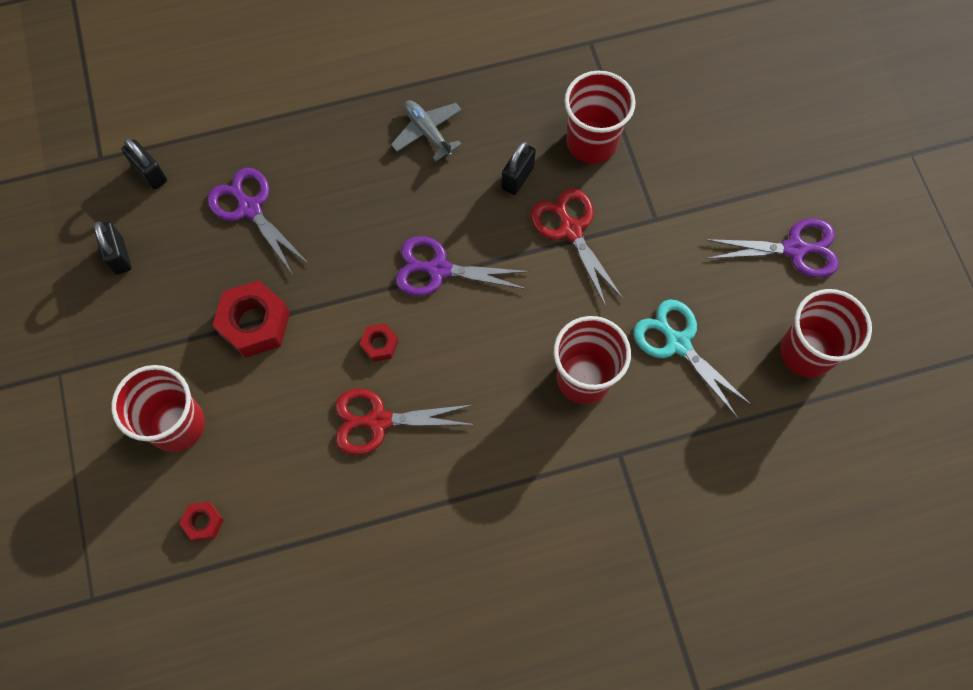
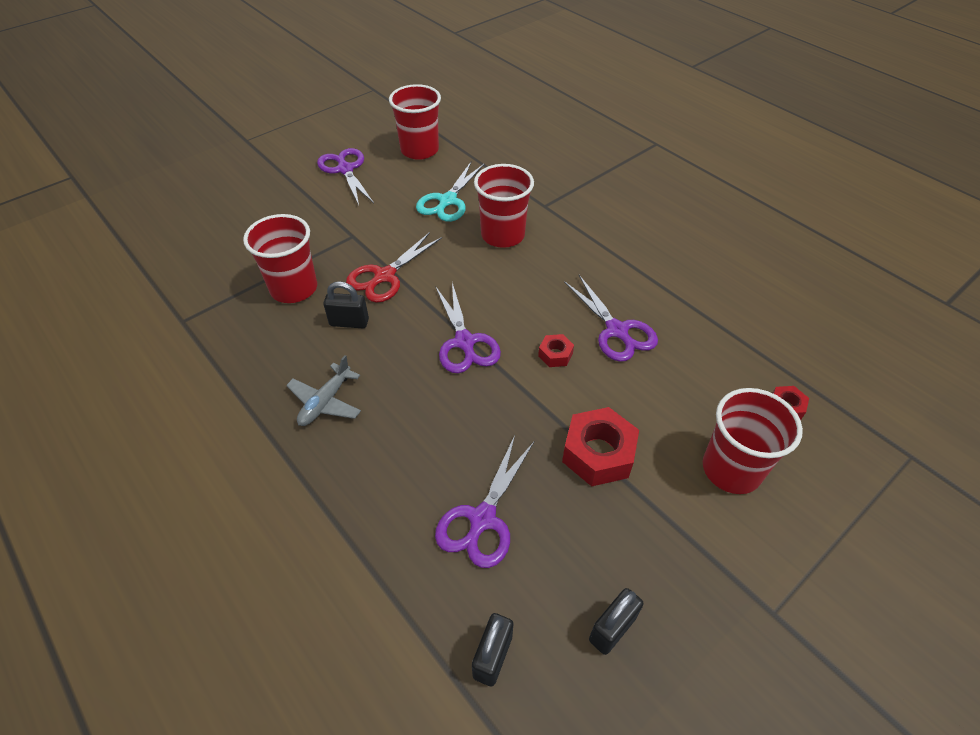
camera: 115 degrees left, 20 degrees down
(379, 421) = (616, 330): red scissors -> purple scissors

